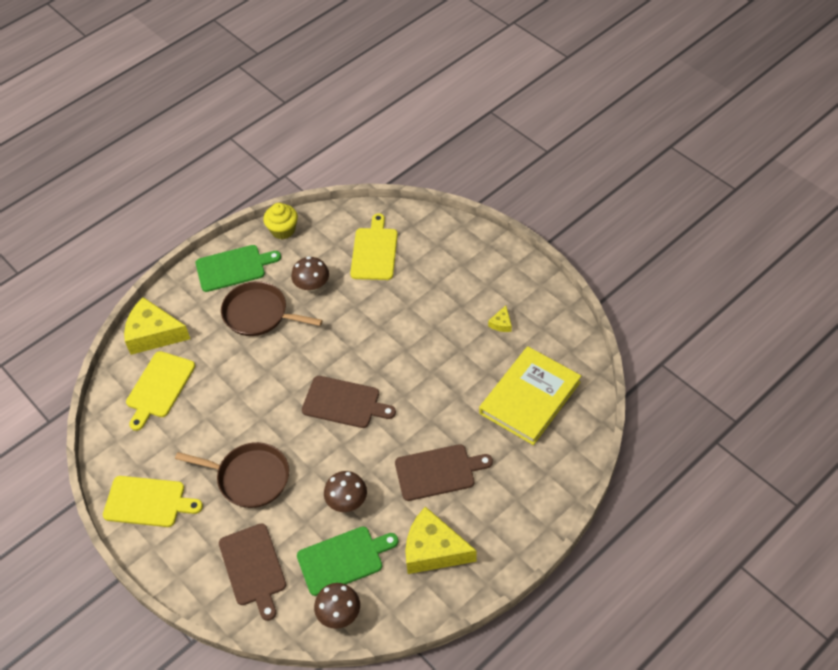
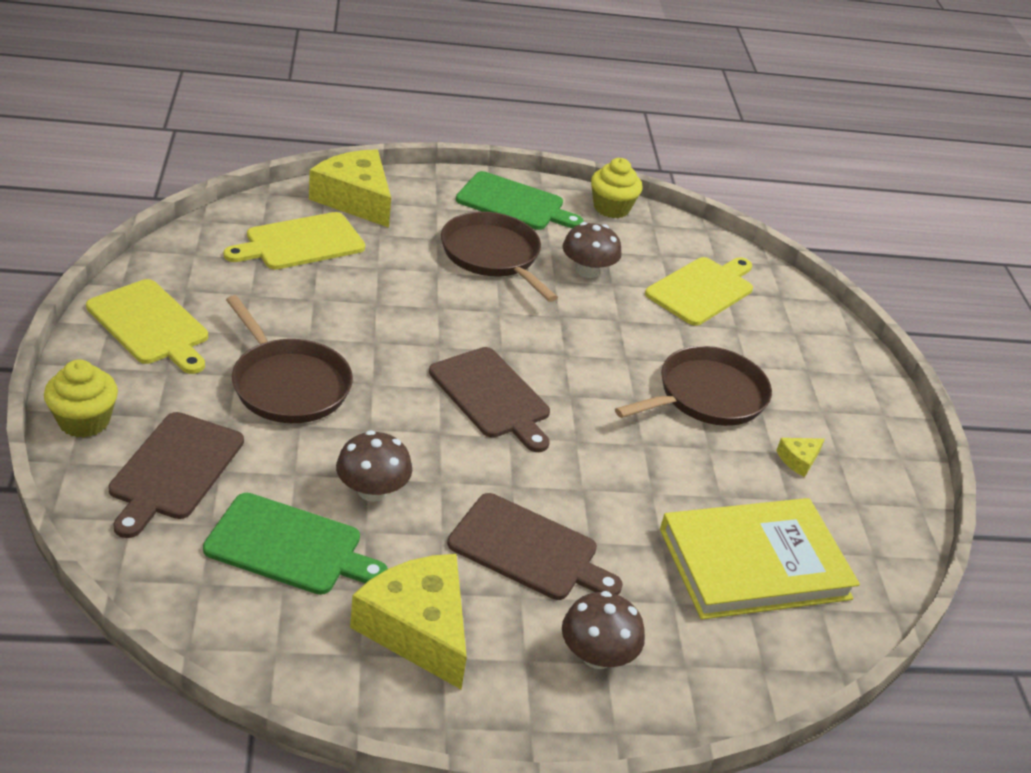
camera: 30 degrees right, 15 degrees down
(184, 580) = (84, 421): none -> yellow cupcake
(339, 613) = (208, 598): brown mushroom -> brown mushroom (597, 655)
(433, 319) = (706, 396): none -> brown pan

